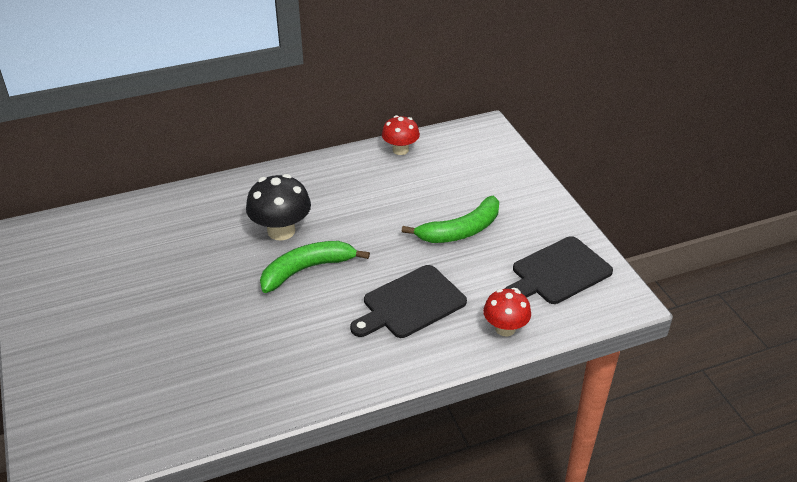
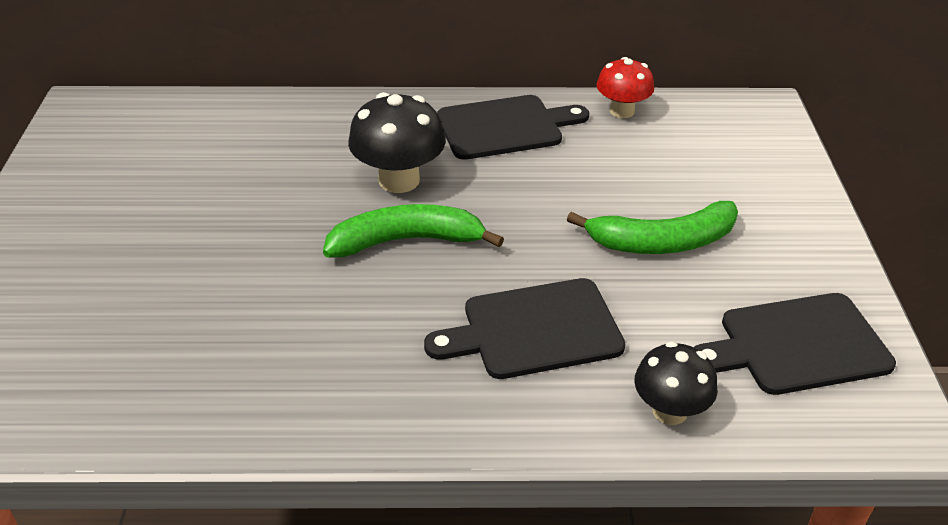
camera: 20 degrees right, 0 degrees up
(331, 178) = (505, 127): none -> black cutting board
(505, 328) = (669, 411): red mushroom -> black mushroom

